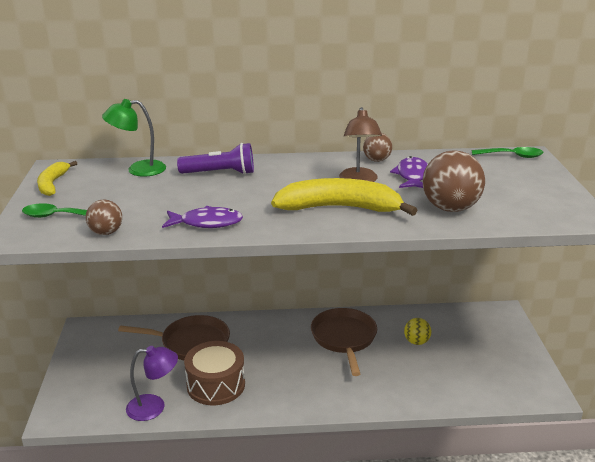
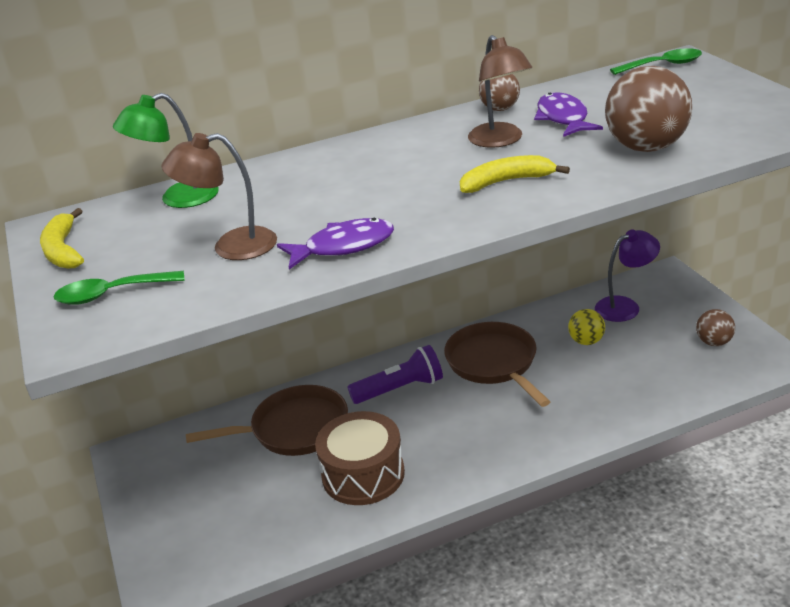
camera: 15 degrees left, 5 degrees up
(106, 232) = (207, 298): brown ball -> brown ball (714, 342)
(144, 206) = (231, 247): none -> brown lamp
(154, 407) = (296, 530): purple lamp -> purple lamp (625, 306)
(220, 173) = (303, 175): purple flashlight -> purple flashlight (400, 389)
(340, 208) = (506, 181): yellow banana -> yellow banana, size x0.56

